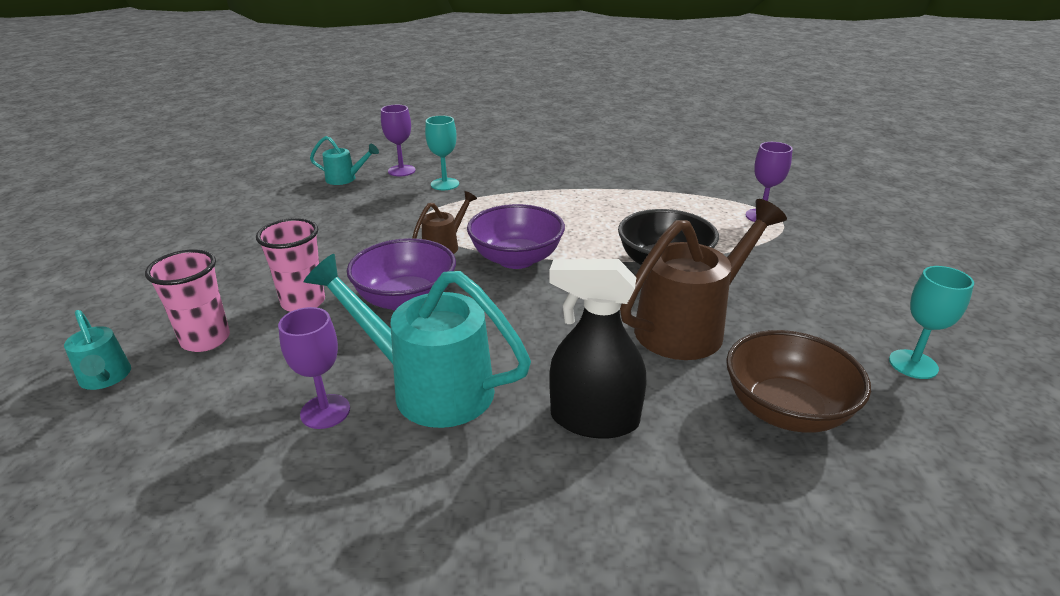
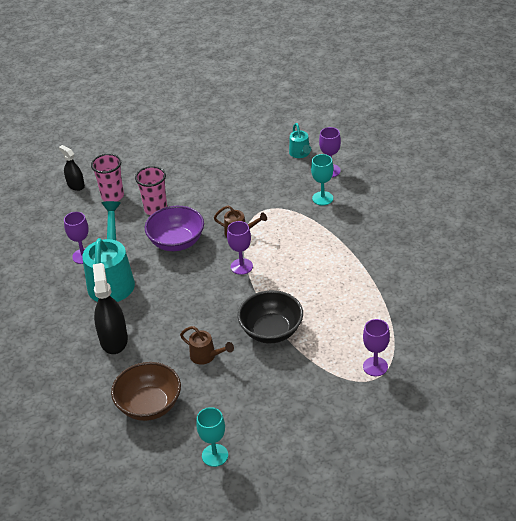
camera: 70 degrees right, 10 degrees up
(106, 378) = (75, 185): turquoise watering can -> black spray bottle
(516, 259) = (241, 266): purple bowl -> purple goblet
(688, 327) = (206, 356): brown watering can -> brown watering can, size x0.50

